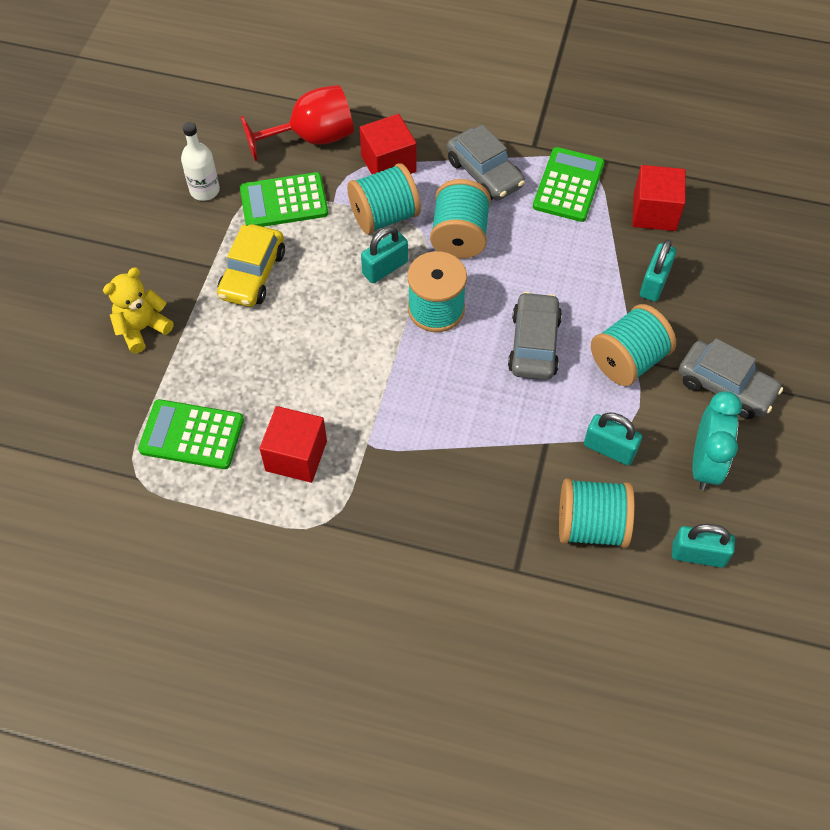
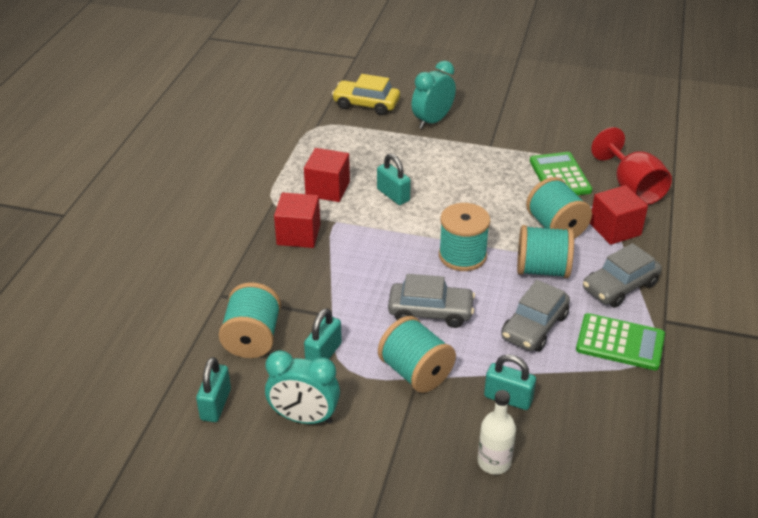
camera: 90 degrees right, 20 degrees down
(142, 328) = (432, 121): yellow teddy bear -> turquoise clock
(192, 435) = (346, 145): green calculator -> none
(204, 190) = (562, 139): white bottle -> white bottle (494, 462)
(253, 274) = (485, 164): yellow car -> yellow car (366, 104)
(385, 268) = (501, 228): turquoise padlock -> turquoise padlock (393, 195)
(654, 212) = (600, 405): red cube -> red cube (298, 235)
(725, 386) = (388, 442): grey car -> grey car (534, 327)

